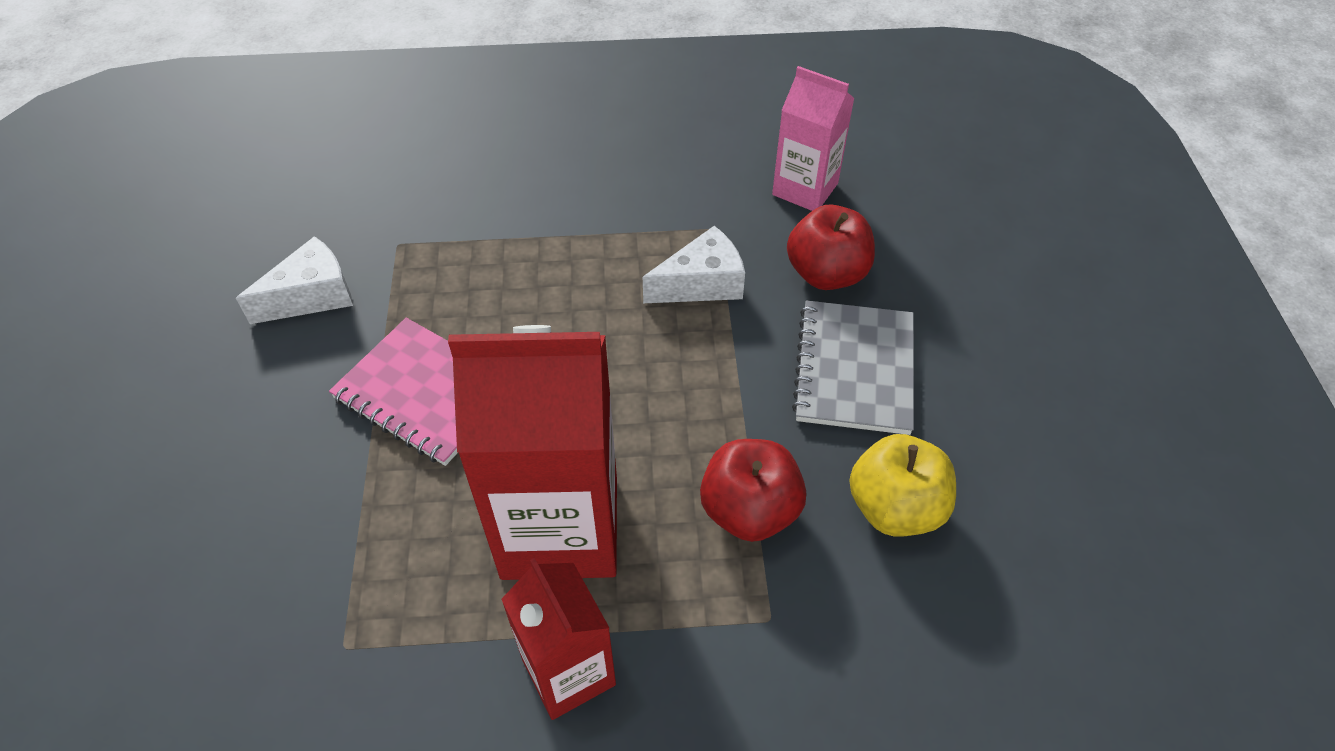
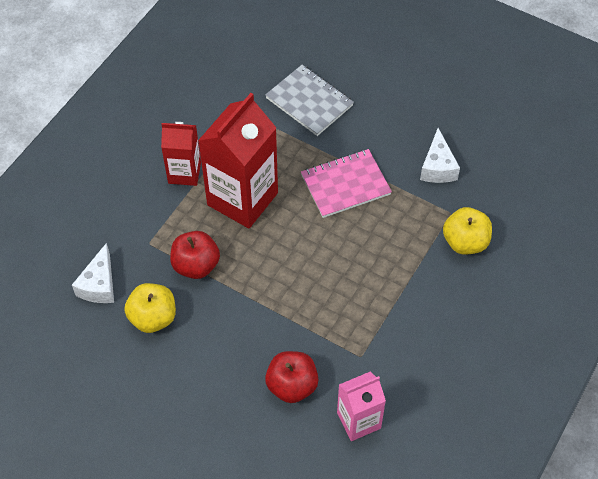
camera: 125 degrees right, 5 degrees up
(442, 208) = (465, 242): none -> yellow apple
(702, 283) = (328, 325): white cheese -> white cheese (99, 285)
(854, 369) = (228, 354): grey notebook -> grey notebook (309, 102)

